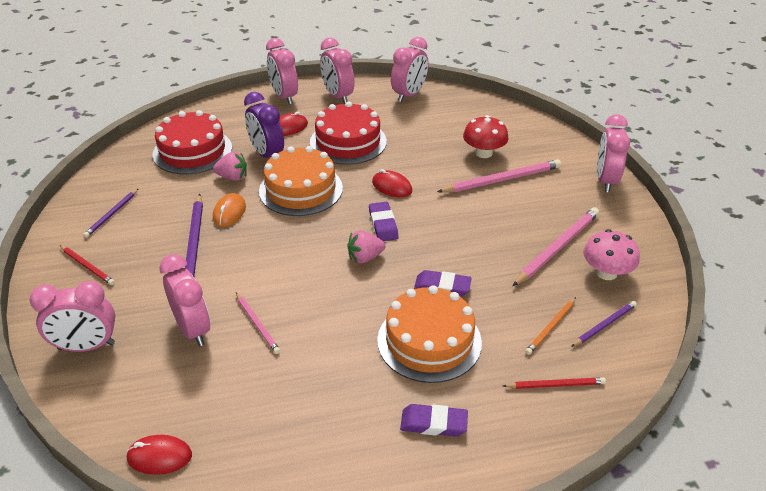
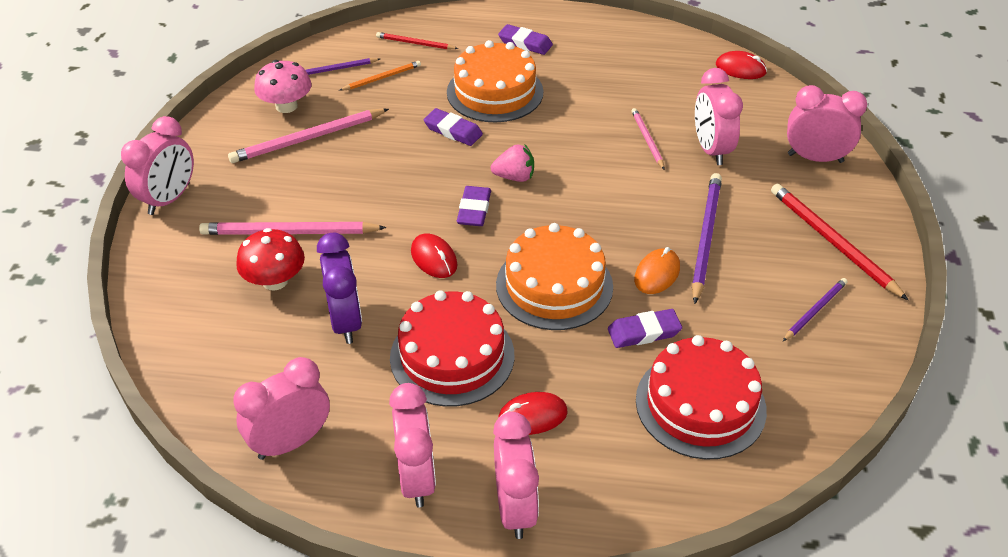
camera: 160 degrees left, 5 degrees up
(87, 266) = (832, 242): red pencil -> red pencil, size x1.76
(232, 177) = (644, 332): pink strawberry -> purple eraser
(267, 155) = (584, 363): purple clock -> purple clock (346, 321)

